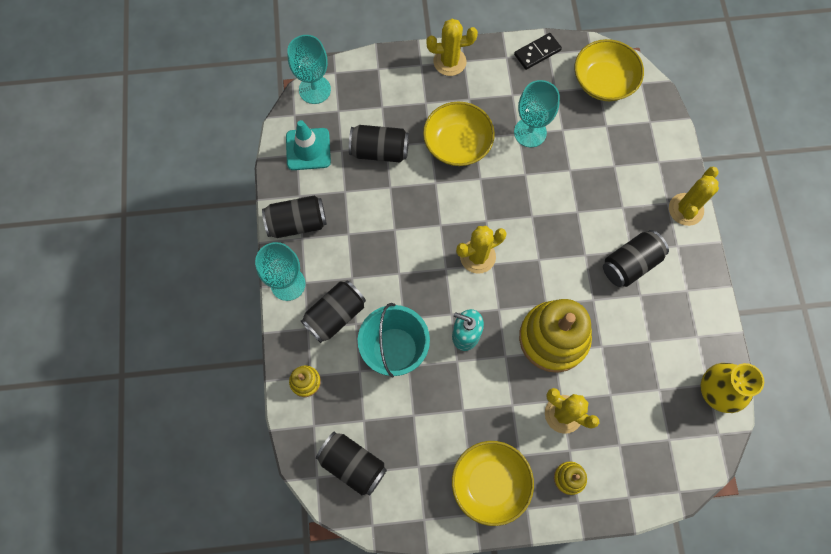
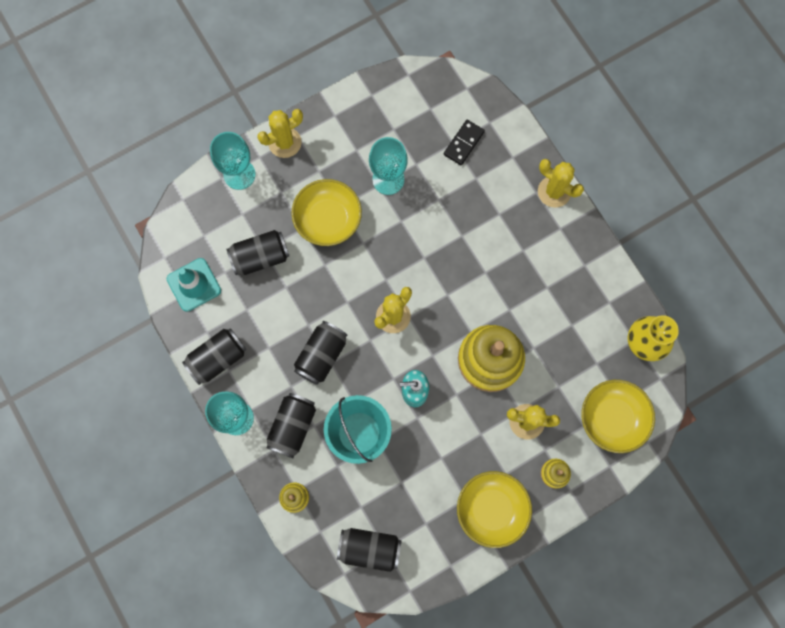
camera: 25 degrees left, 5 degrees up
(314, 89) = (172, 224): turquoise goblet -> turquoise goblet (239, 174)
(537, 52) = (361, 98): black domino -> black domino (463, 143)
(603, 81) = (432, 101): yellow bowl -> yellow bowl (612, 418)
(630, 264) = (527, 263): black can -> black can (321, 355)
(686, 209) = (554, 191): yellow cactus -> yellow cactus turned 60 degrees counterclockwise

